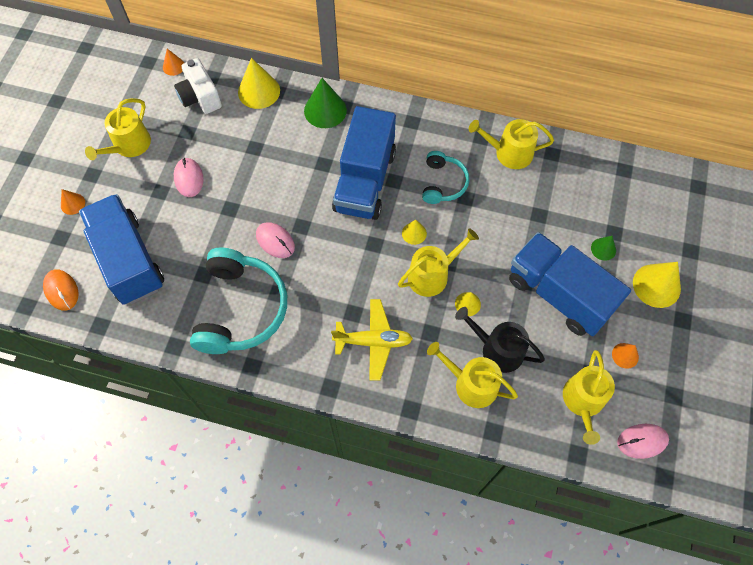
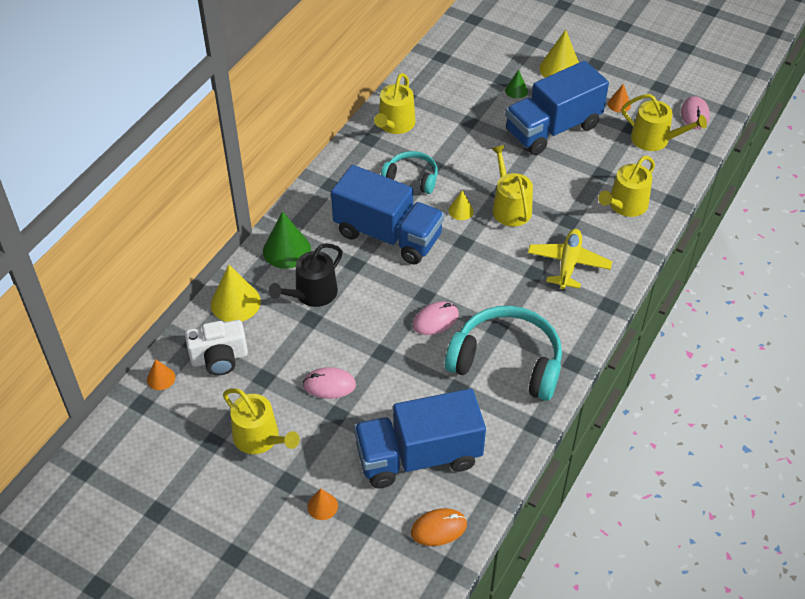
camera: 75 degrees left, 15 degrees down
(467, 304) = (546, 190): yellow cone -> none
(497, 349) = (596, 180): black watering can -> black watering can (312, 294)

